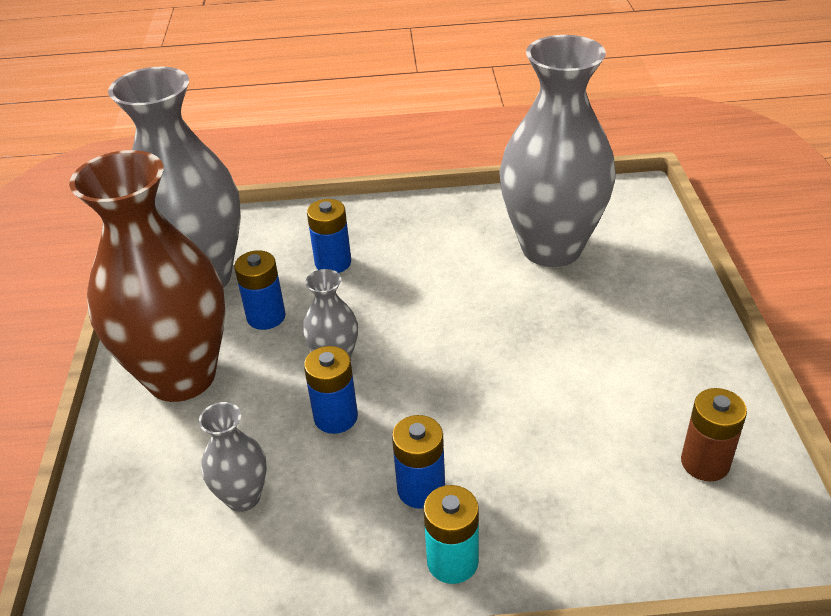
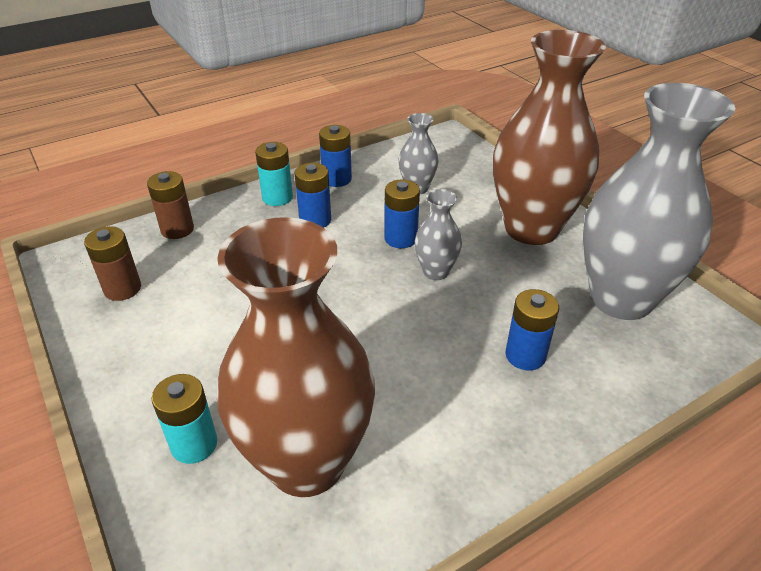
camera: 150 degrees right, 0 degrees up
(266, 317) = (525, 285): blue battery -> blue battery (337, 179)
(551, 248) = (306, 462): grey vase -> brown vase
(624, 548) = (177, 229): none -> brown battery
(635, 282) = (194, 444): none -> turquoise battery

